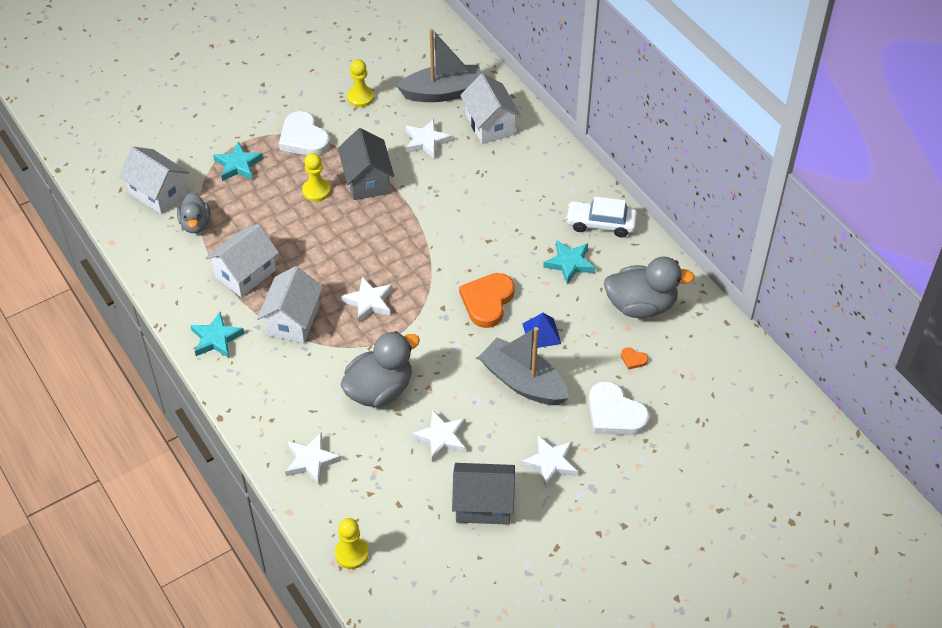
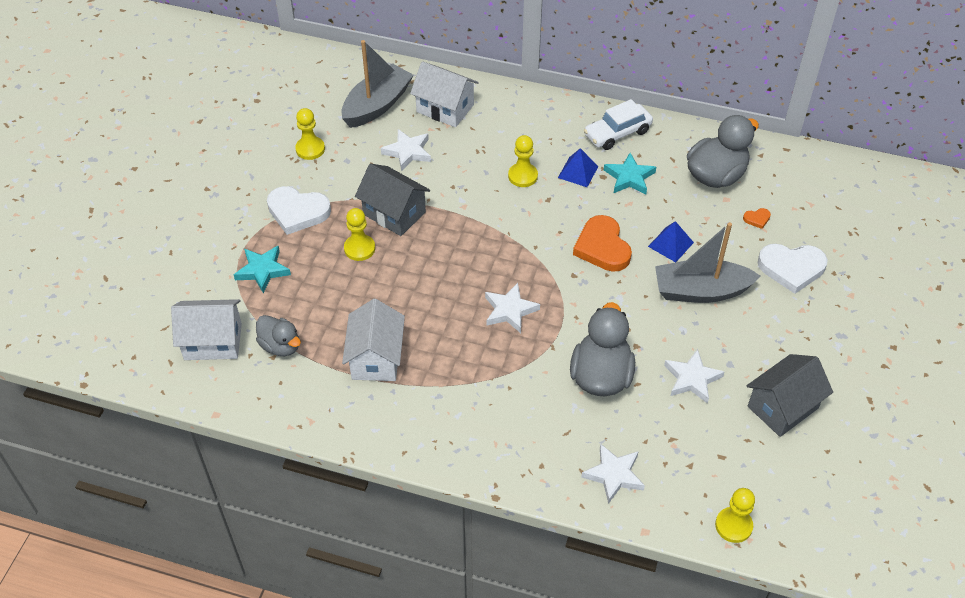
camera: 40 degrees left, 0 degrees up
(216, 339) = (414, 432): turquoise star -> none
(293, 320) = (463, 369): white house -> none
(489, 211) = (522, 176): none -> yellow pawn
(535, 234) = (578, 172): none -> blue pyramid
(550, 463) = (791, 338): white star -> none

